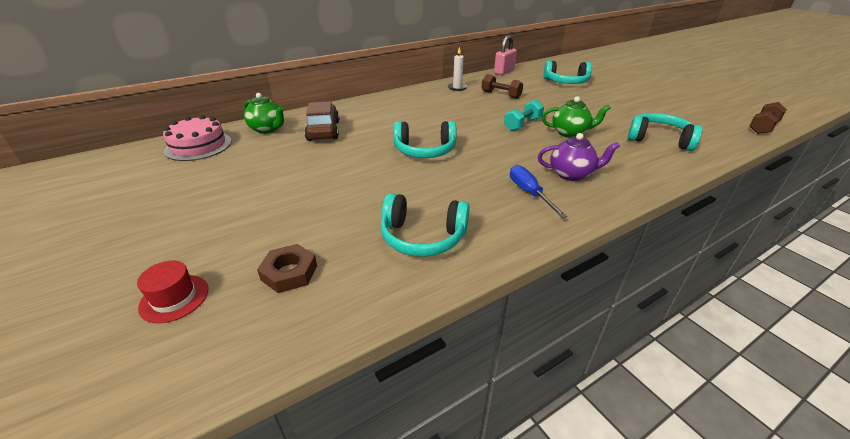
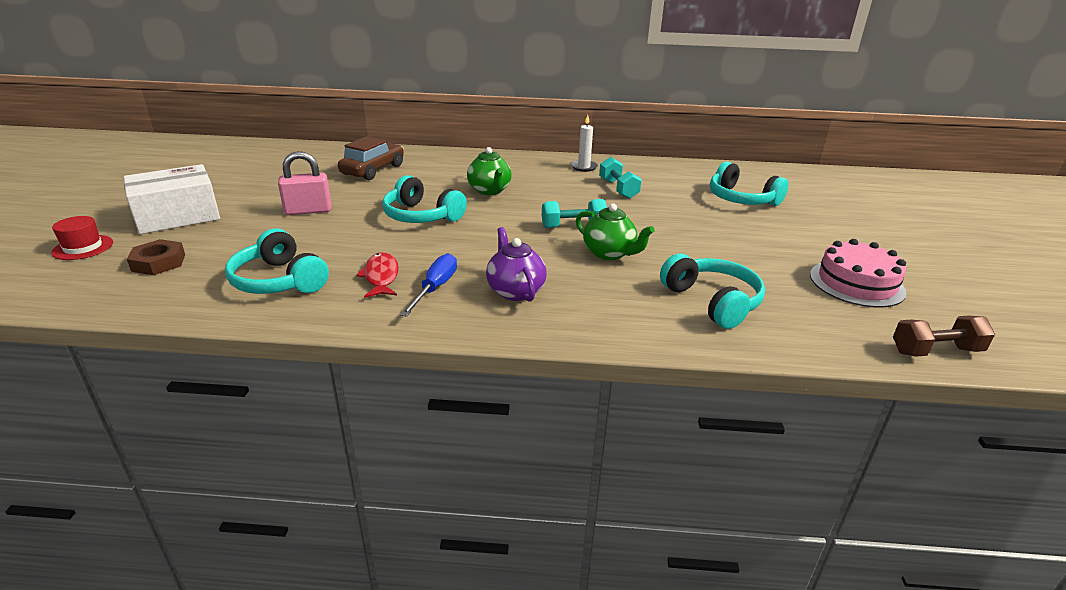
camera: 35 degrees right, 5 degrees down
(198, 146) = (265, 153): pink cake -> pink cake (856, 283)
(221, 227) = (177, 216): none -> white box
(268, 129) = (334, 155): green teapot -> green teapot (490, 191)
(484, 201) = (381, 277): none -> red fish
(501, 95) = (618, 189): brown dumbbell -> turquoise dumbbell
(504, 72) = (682, 165): pink padlock -> pink padlock (308, 211)
(571, 174) = (515, 291): purple teapot -> purple teapot turned 150 degrees counterclockwise

